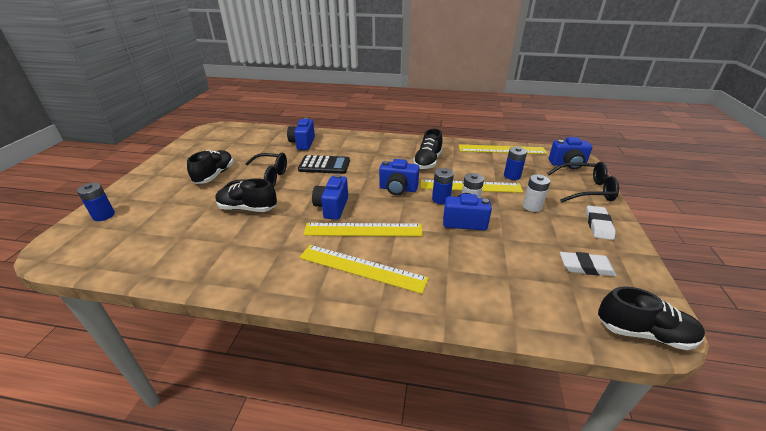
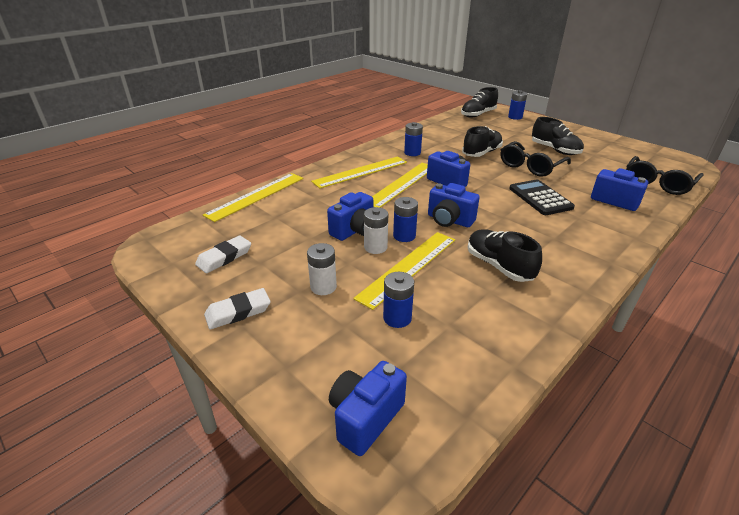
camera: 125 degrees right, 0 degrees up
(277, 252) = (412, 153): none -> blue battery
(324, 165) = (540, 198): black calculator -> black calculator turned 120 degrees clockwise
(398, 189) = (449, 220): blue camera -> blue camera turned 105 degrees counterclockwise
(501, 149) = (487, 368): yellow ruler -> yellow ruler (256, 196)
(586, 189) = (291, 367): black glasses -> black glasses (658, 183)
(598, 225) = (238, 312): white eraser -> white eraser turned 75 degrees counterclockwise
(643, 333) = (161, 238): black shoe -> black shoe (478, 114)

